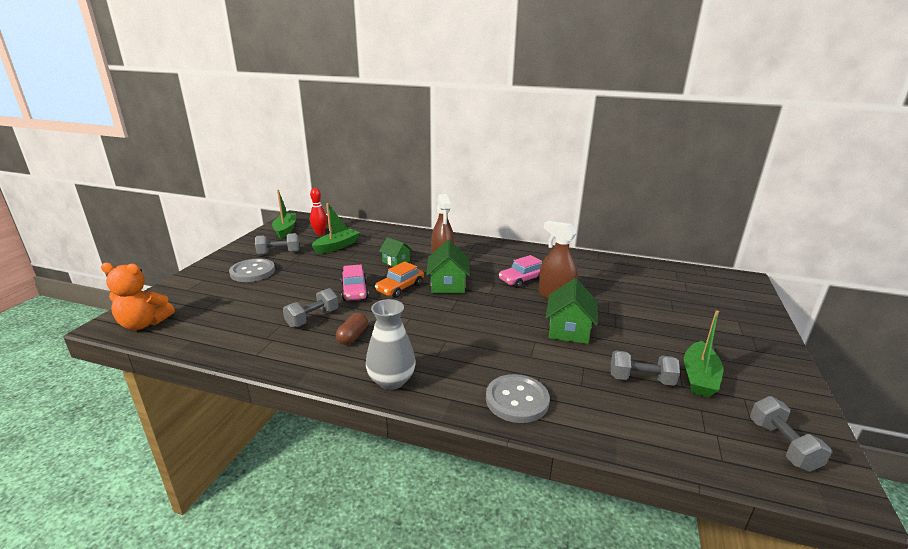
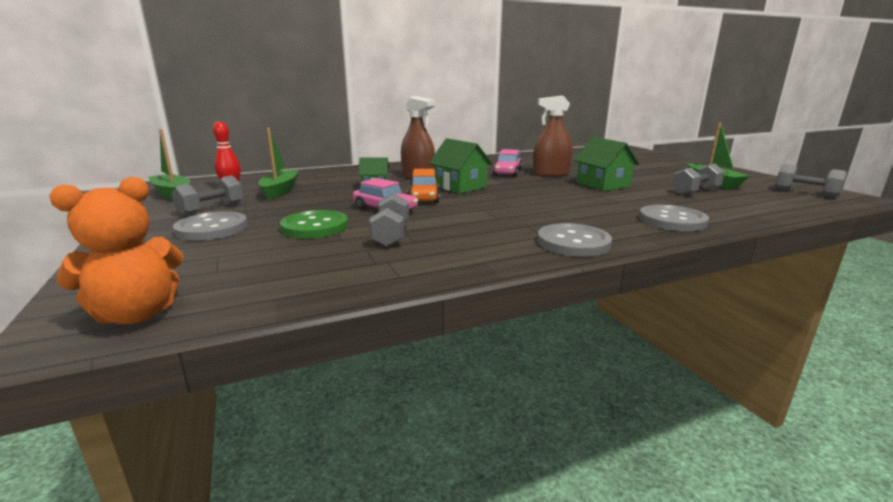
camera: 40 degrees left, 5 degrees down
(293, 292) = (315, 227): none -> green button
(353, 336) = (465, 232): brown capsule -> none
(391, 380) = (573, 242): grey vase -> grey button

